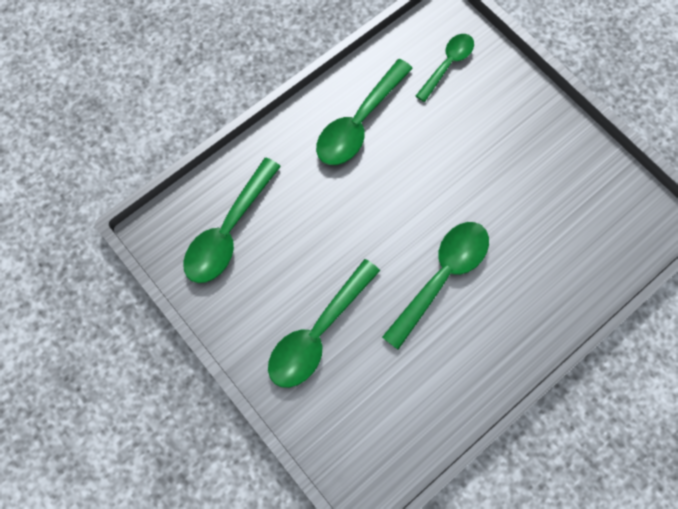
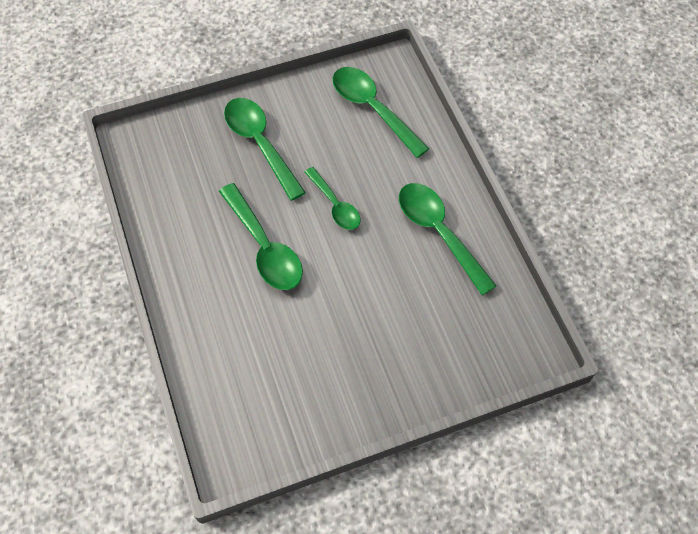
camera: 110 degrees right, 10 degrees down
(447, 64) = (477, 332): green spoon -> green spoon (335, 205)

